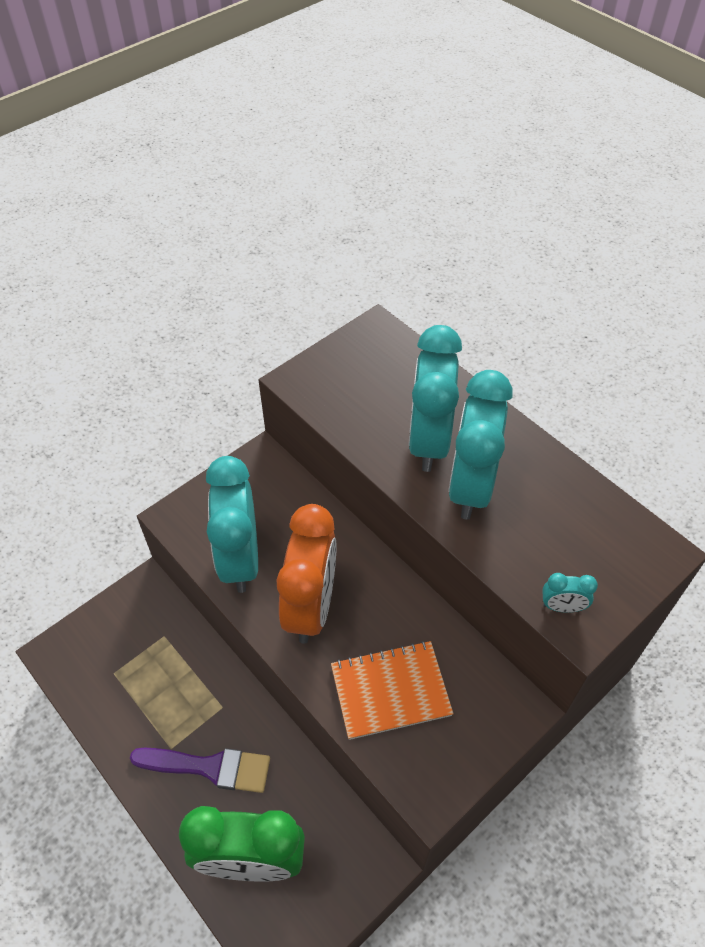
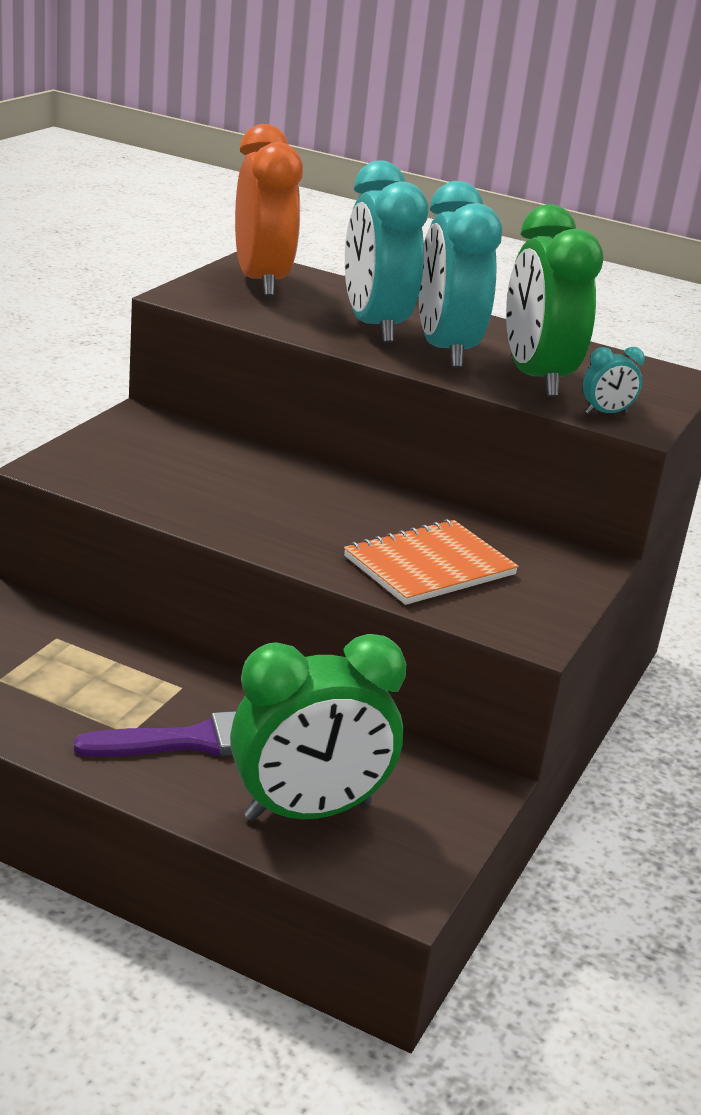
camera: 25 degrees left, 25 degrees down
(240, 559) = (165, 491): turquoise clock -> none
(311, 607) = (285, 517): orange clock -> orange clock (261, 282)
(528, 540) = (536, 378): none -> green clock

